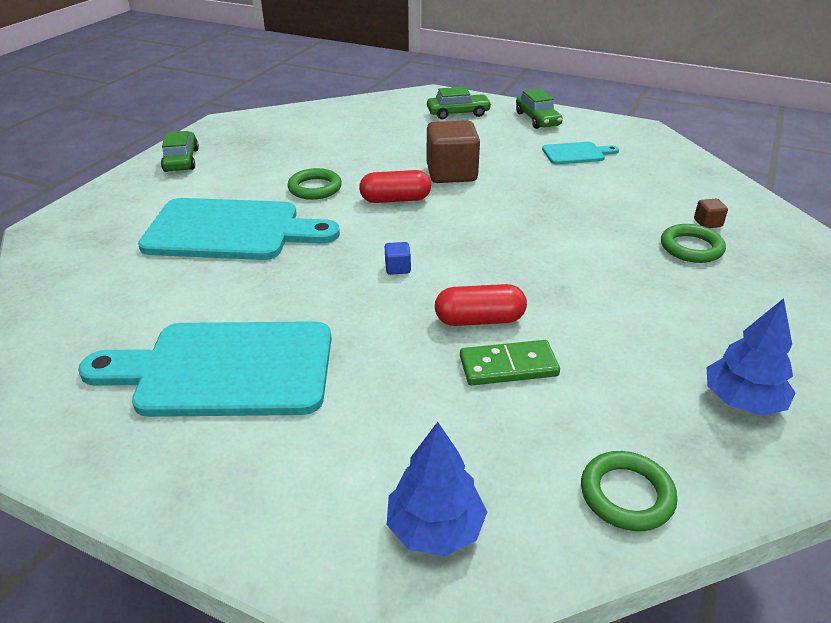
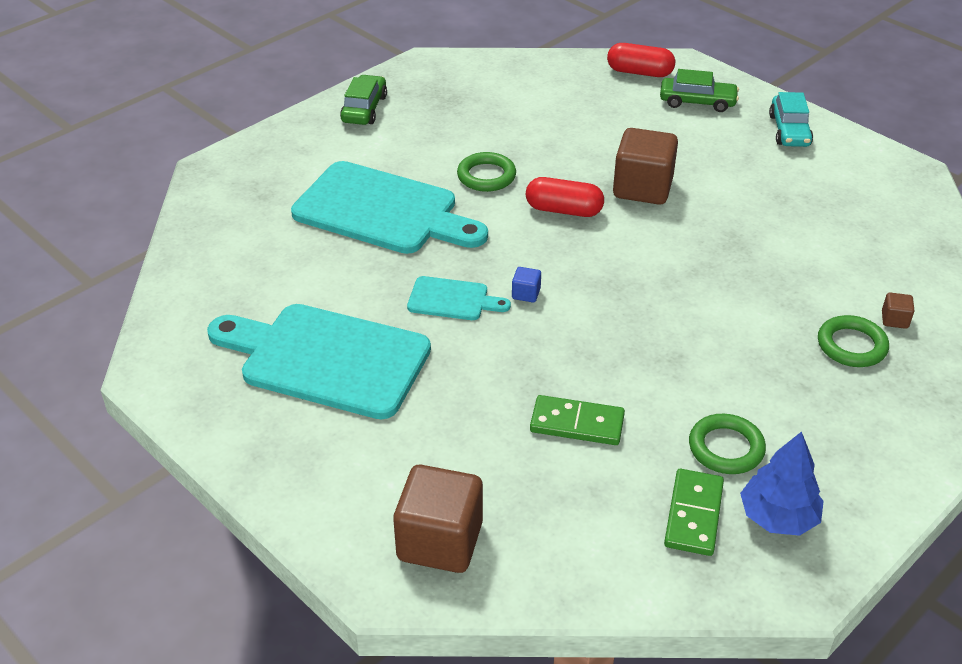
camera: 20 degrees right, 5 degrees up
(435, 528) = (440, 541): blue tree -> brown cube
(479, 320) = (576, 370): red capsule -> red capsule (639, 72)
(537, 119) = (789, 130): green car -> turquoise car
(576, 153) = (804, 192): turquoise cutting board -> turquoise cutting board (452, 300)
(626, 495) = (611, 563): green ring -> green ring (726, 448)
(669, 421) = (694, 515): none -> green domino

